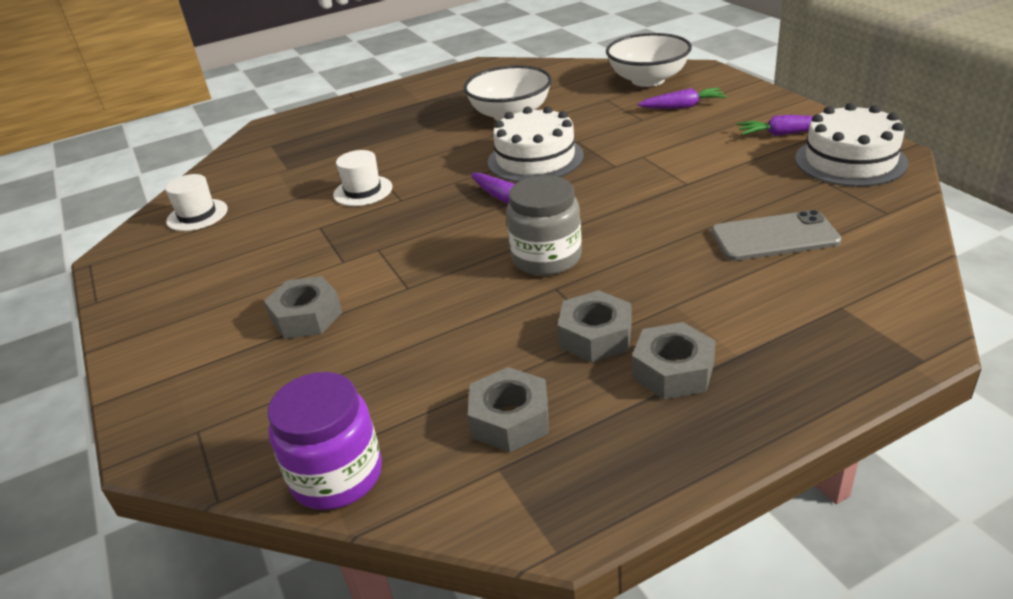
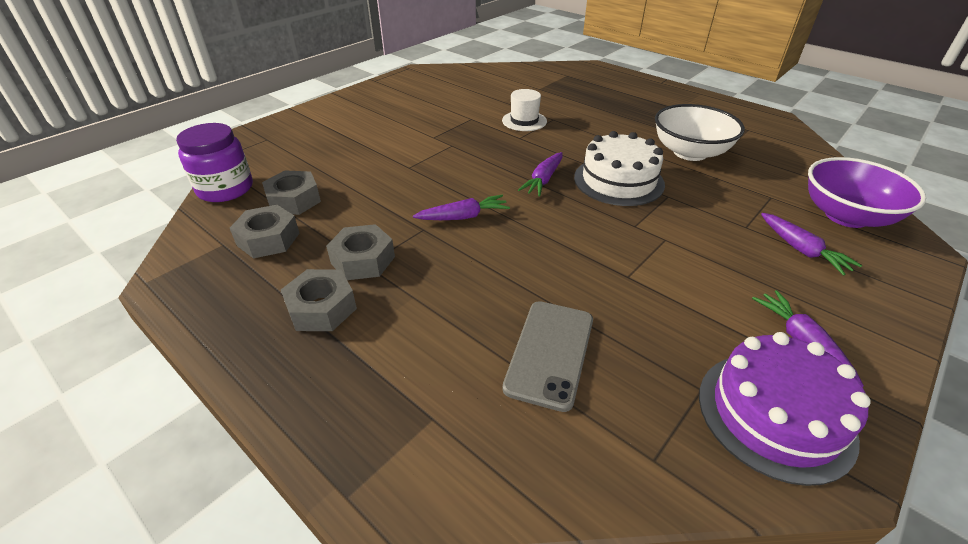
camera: 65 degrees right, 5 degrees up
(197, 215) = (469, 79): white hat -> none
(306, 317) = (370, 141): grey nut -> grey nut (294, 200)
(546, 258) = (463, 217): grey jar -> purple carrot
(648, 80) = (846, 216): white bowl -> purple bowl
(774, 237) = (550, 353): grey phone -> grey phone turned 45 degrees clockwise
(850, 161) = (775, 414): white cake -> purple cake

